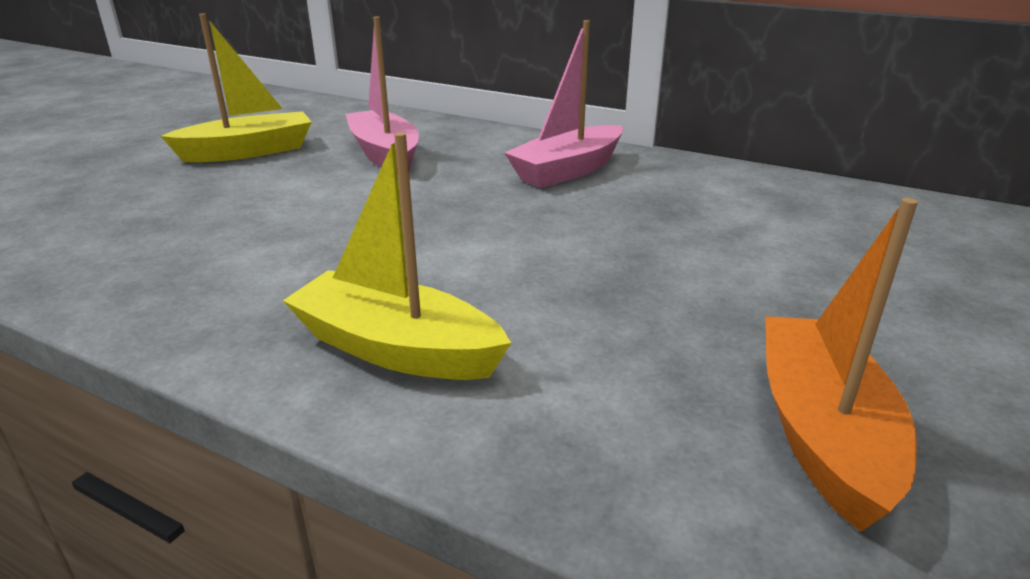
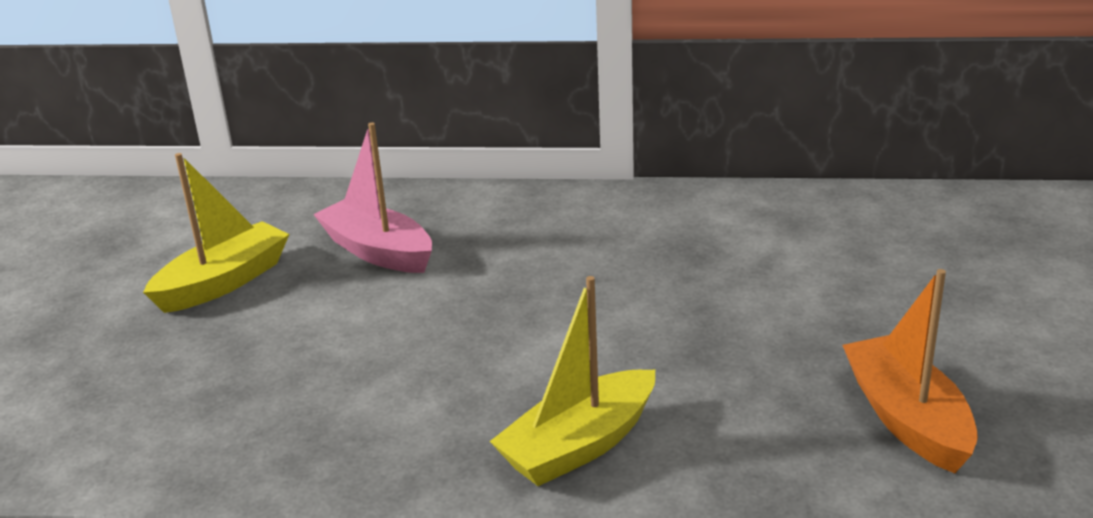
camera: 20 degrees left, 0 degrees up
(396, 349) = (579, 445): yellow boat -> yellow boat turned 45 degrees counterclockwise
(568, 170) = (576, 229): pink boat -> none

